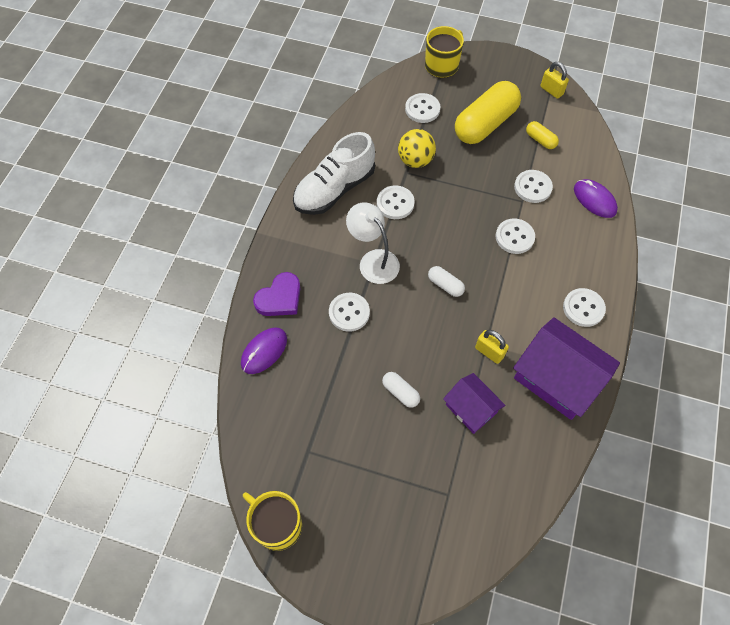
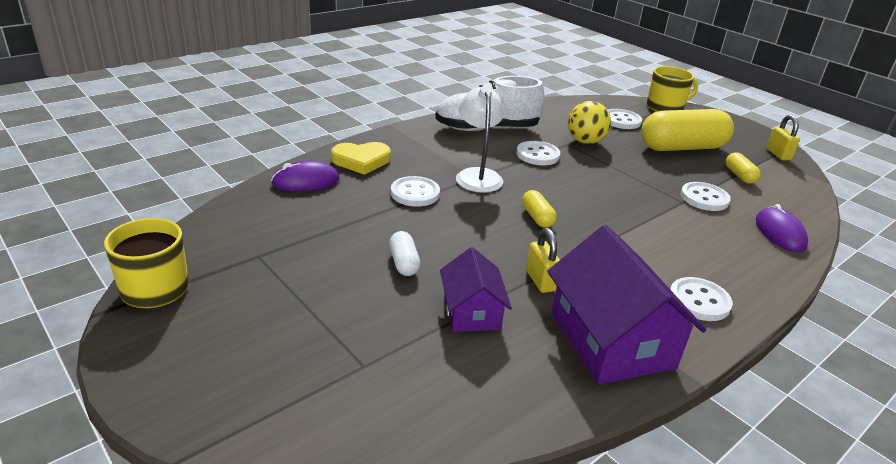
camera: 30 degrees right, 30 degrees down
(280, 298) = (361, 161): purple heart -> yellow heart
(445, 285) = (537, 217): white capsule -> yellow capsule
(514, 237) = (652, 219): white button -> none

